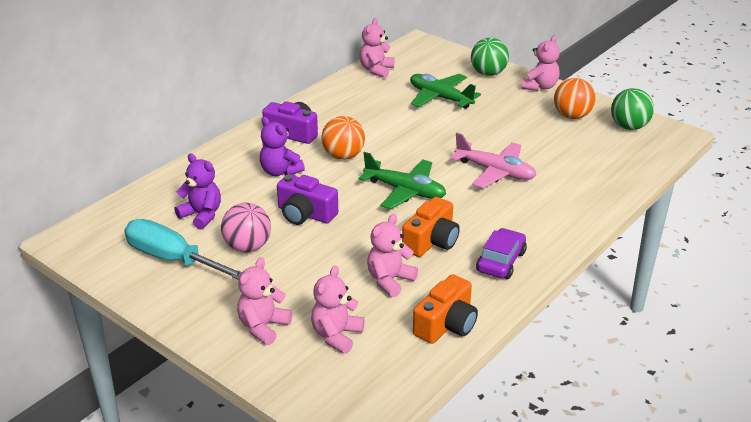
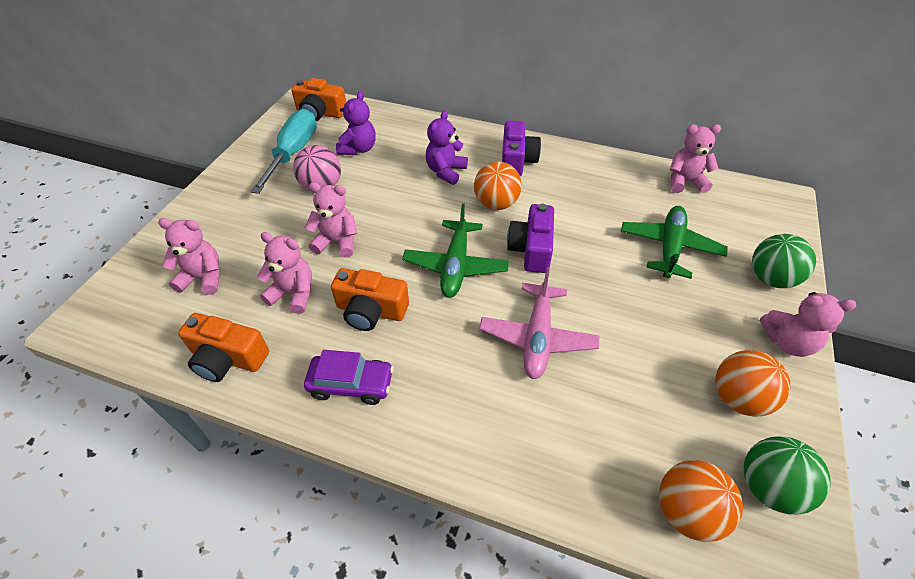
camera: 70 degrees right, 15 degrees up
(108, 231) = (320, 113): none -> orange camera
(263, 327) = (211, 228): pink teddy bear -> pink teddy bear (337, 242)
(305, 214) = (384, 206): purple camera -> purple camera (531, 249)
(635, 155) = (686, 511): none -> orange ball

